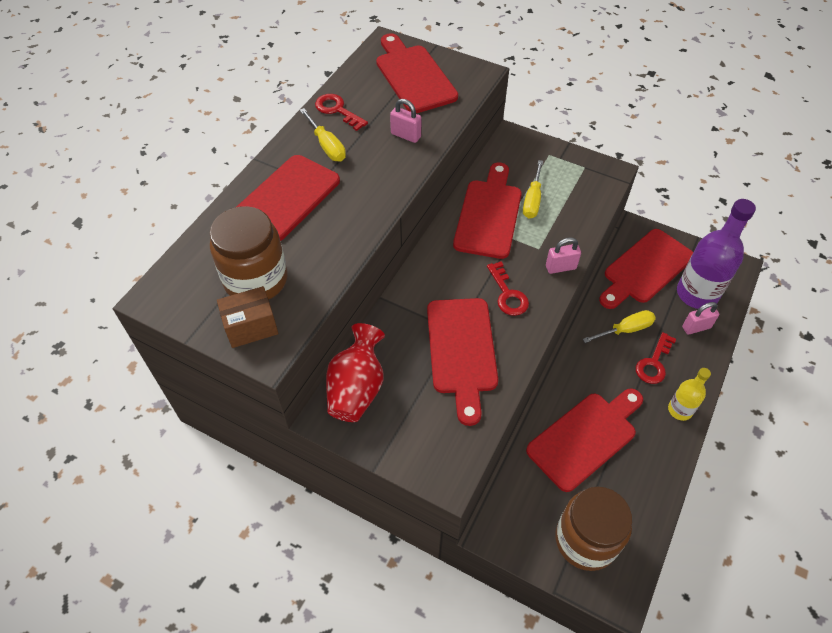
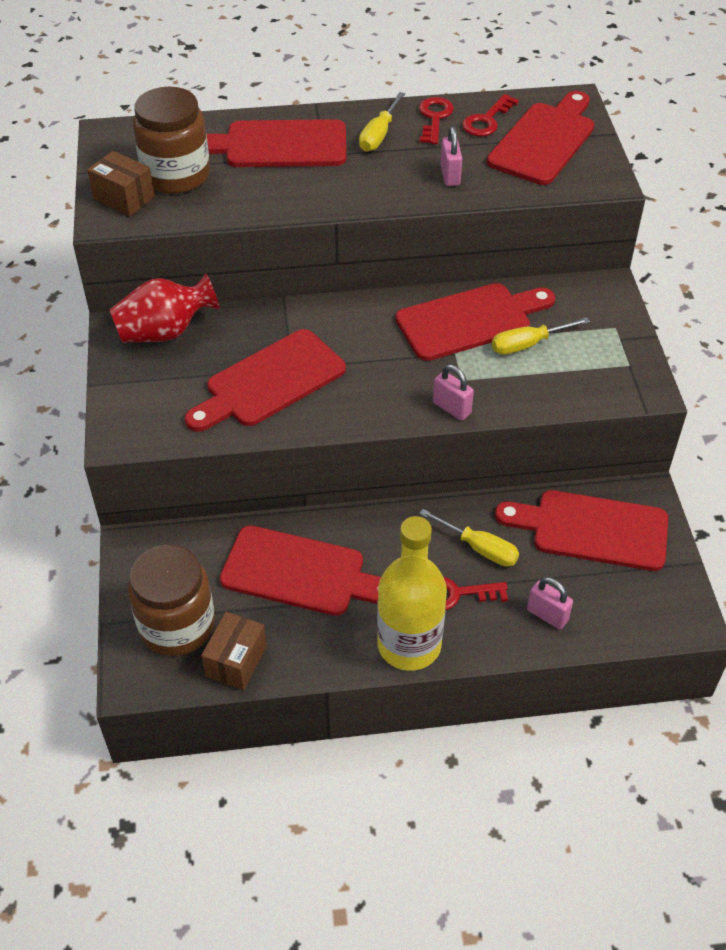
camera: 55 degrees right, 5 degrees down
(508, 294) = (373, 383): red key -> red key (486, 120)
(638, 518) = (236, 661): none -> brown box
(680, 410) = (409, 645): yellow bottle -> yellow bottle, size x1.88
(697, 294) = (602, 596): purple bottle -> none

